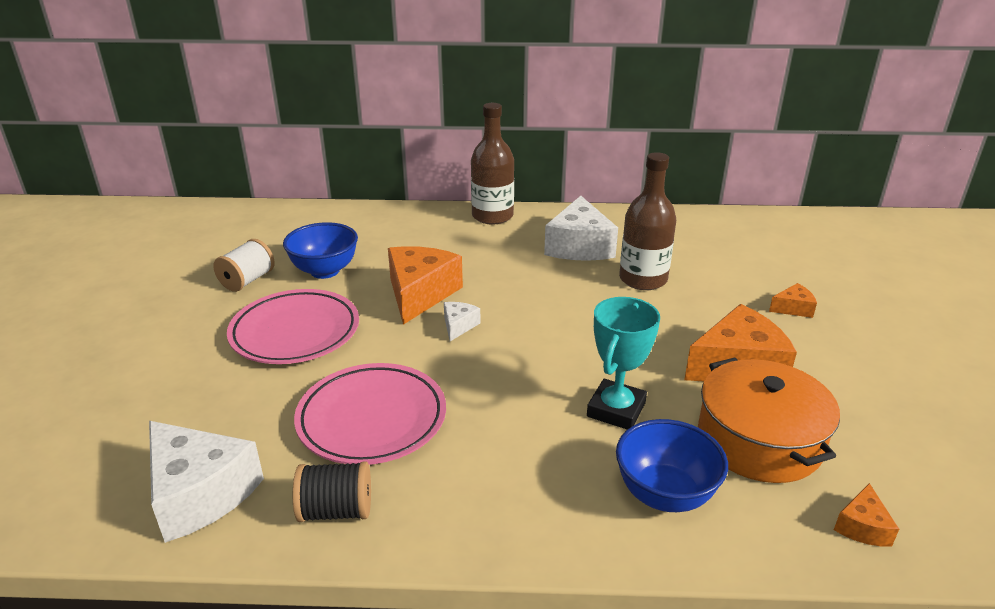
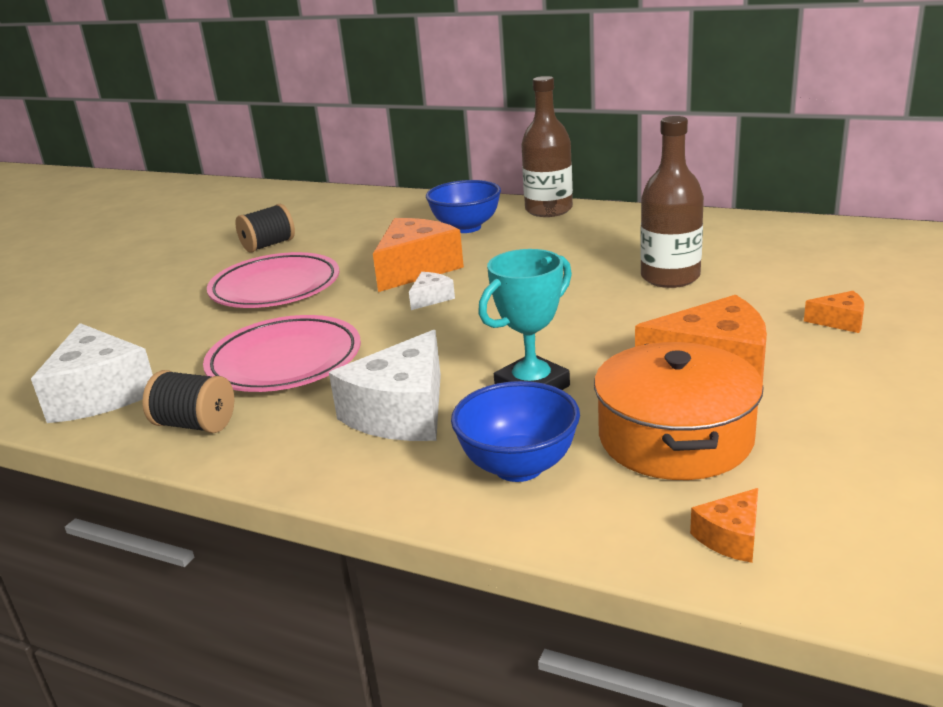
camera: 25 degrees right, 5 degrees down
(247, 280) = (268, 245): white spool -> black spool
(325, 271) = (342, 243): blue bowl -> blue bowl (466, 227)
(579, 246) = (622, 242): white cheese -> white cheese (402, 412)

